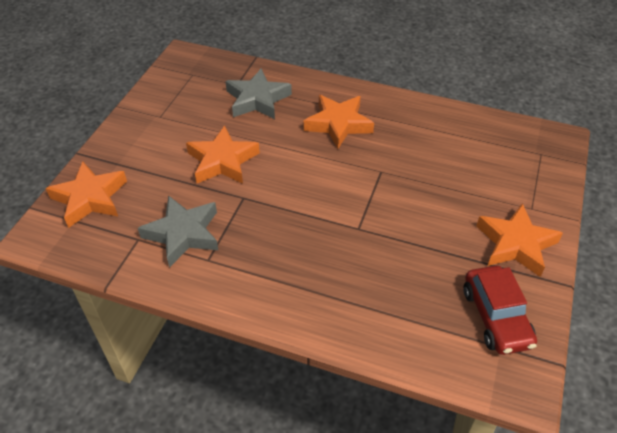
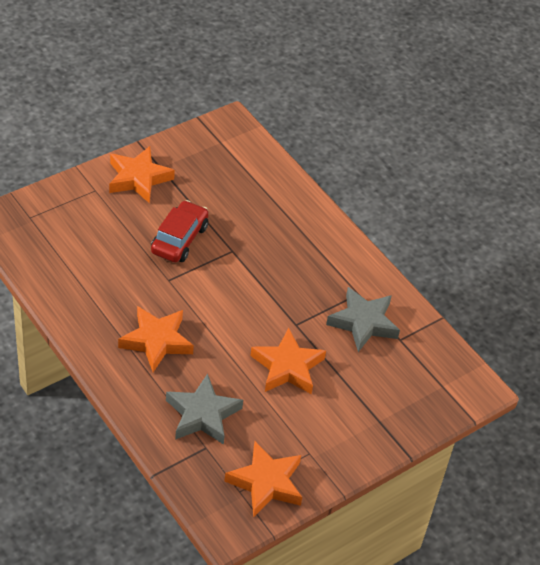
camera: 150 degrees left, 0 degrees up
(90, 198) = (420, 398): orange star -> orange star (266, 483)
(496, 317) = (205, 154): red car -> red car (179, 239)

